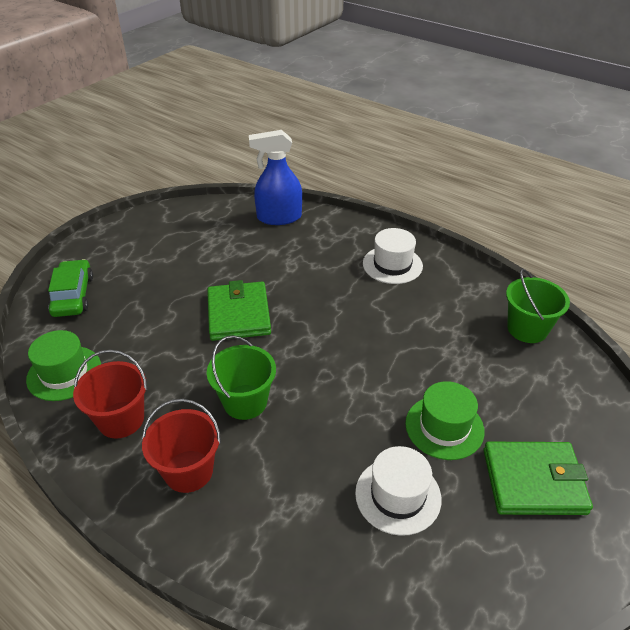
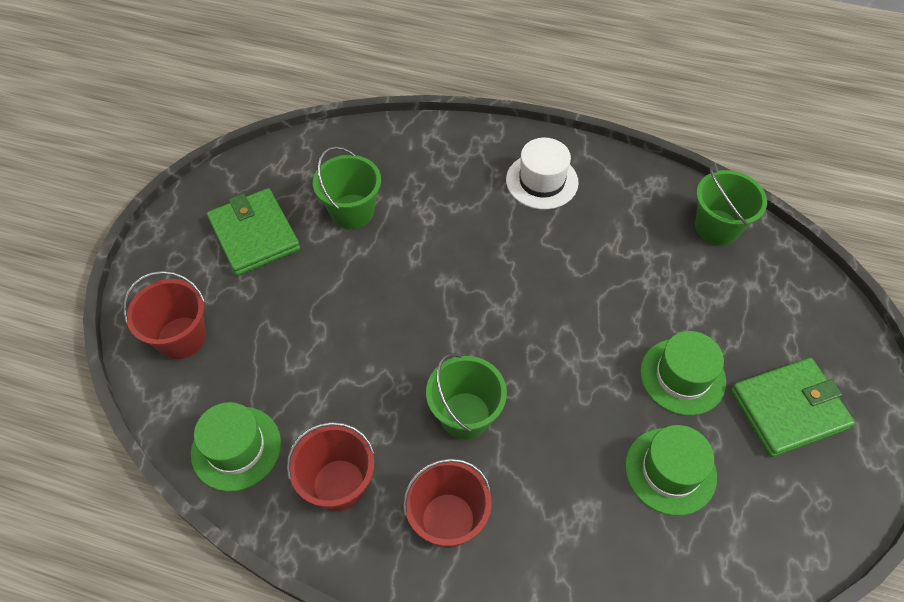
camera: 20 degrees left, 15 degrees up
(73, 295) = (181, 338): green car -> red bucket
(238, 251) = (352, 211): none -> green bucket
(238, 314) = (399, 303): green wallet -> green wallet (254, 235)
(279, 217) = (377, 147): blue spray bottle -> none
(398, 495) = (670, 471): white hat -> green hat

